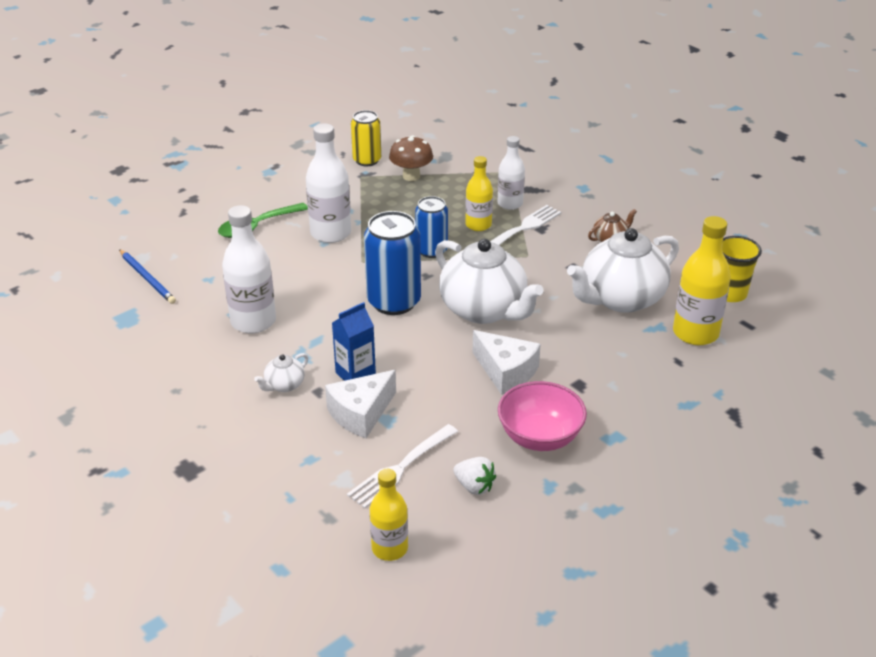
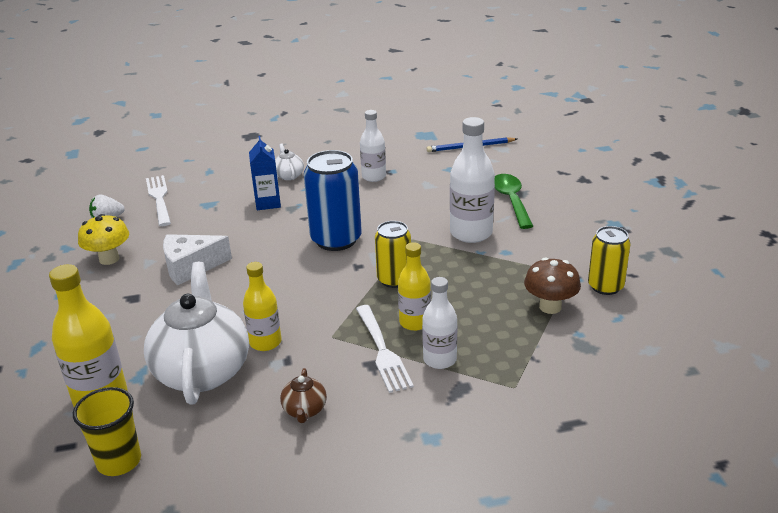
camera: 120 degrees right, 5 degrees down
(253, 321) = (374, 177): white bottle -> white bottle, size x0.65
(361, 414) = (226, 196): white cheese -> none
(389, 548) = (107, 180): yellow bottle -> yellow bottle (265, 342)
(431, 250) = (394, 279): blue can -> yellow can
(484, 310) = (276, 281): white teapot -> none
(540, 437) = (109, 259): pink bowl -> yellow mushroom

